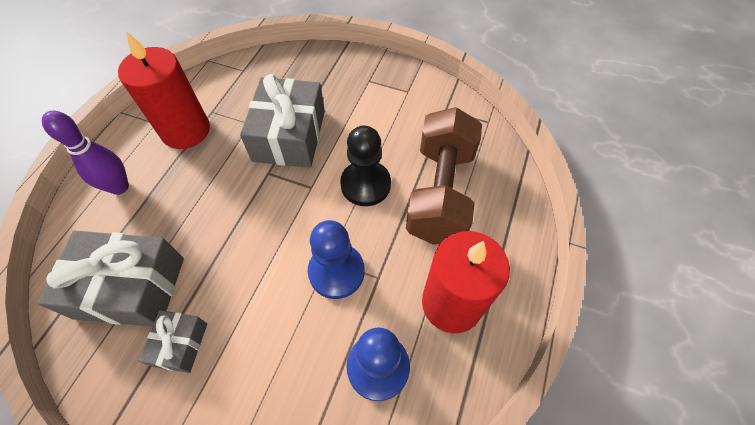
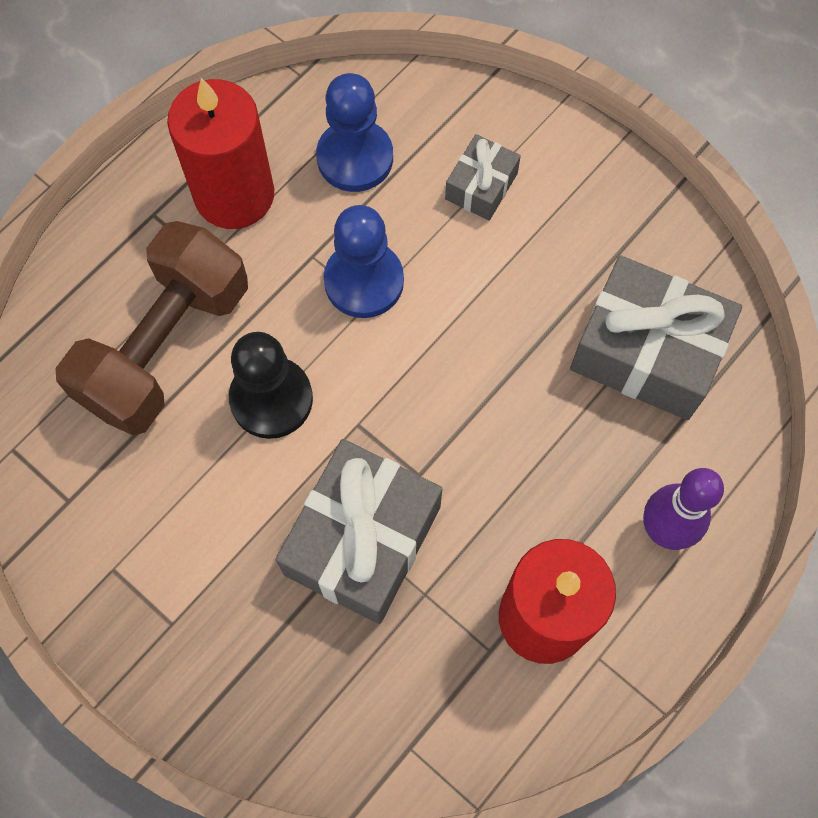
camera: 160 degrees left, 10 degrees up
(180, 344) = (584, 257): grey gift -> grey gift (481, 186)

